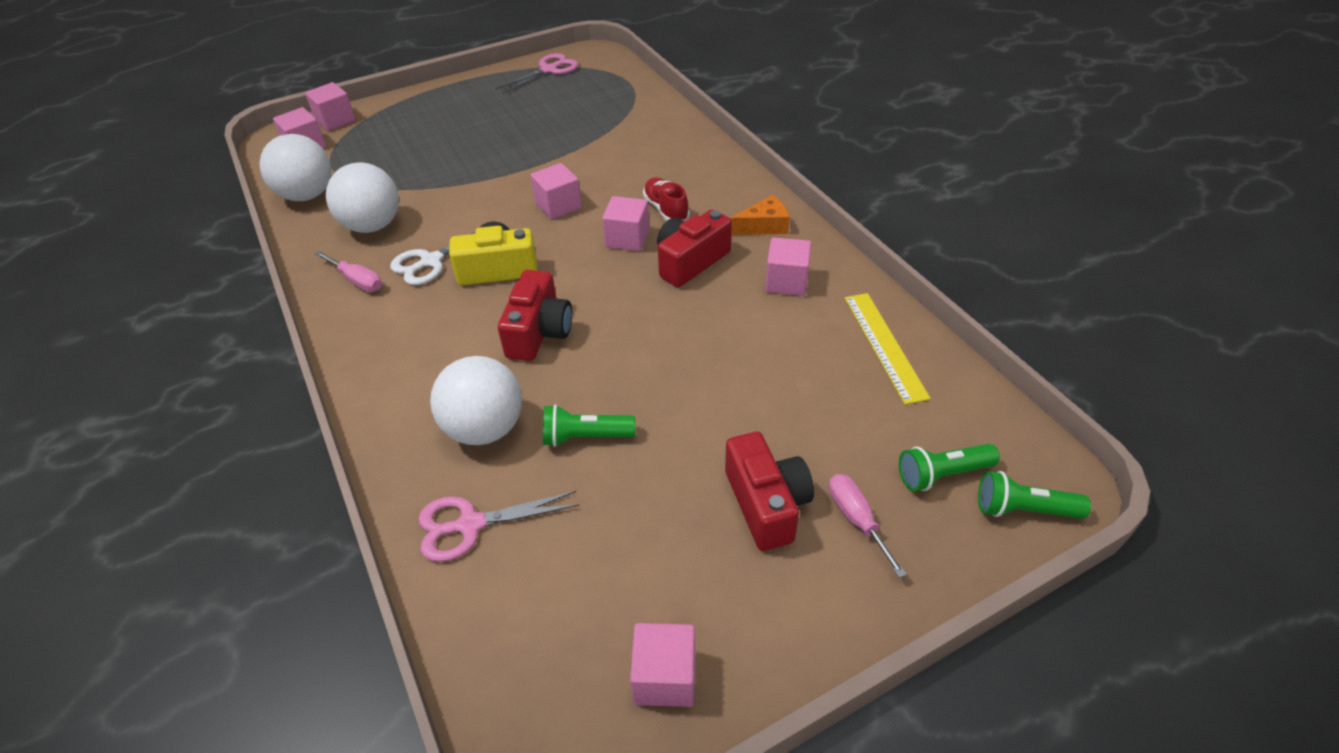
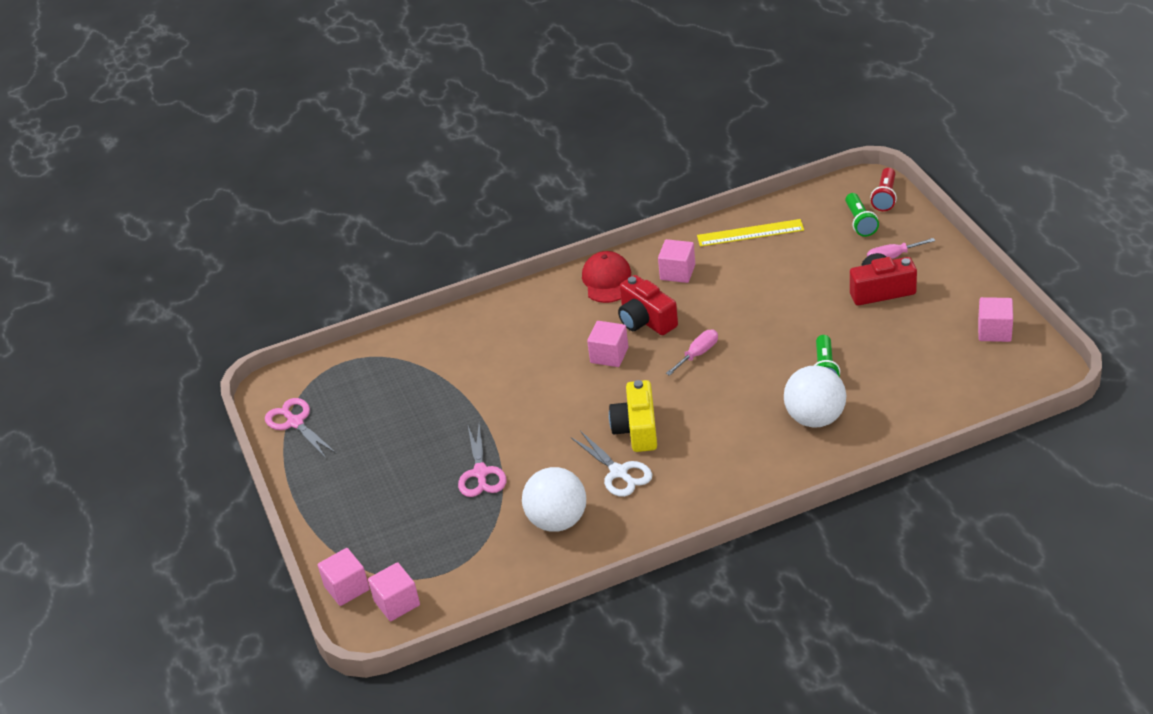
camera: 80 degrees left, 5 degrees down
(307, 195) = (494, 581): white ball -> none
(357, 281) = (638, 517): pink screwdriver -> pink screwdriver (698, 354)
(470, 525) = (897, 416): pink scissors -> pink scissors (481, 473)
(539, 332) = (718, 399): red camera -> none
(558, 206) = (553, 399): pink cube -> none
(666, 210) = (573, 334): red shoe -> none
(764, 226) = (607, 280): orange cheese -> red cap
(1023, 509) = (885, 197): green flashlight -> red flashlight

